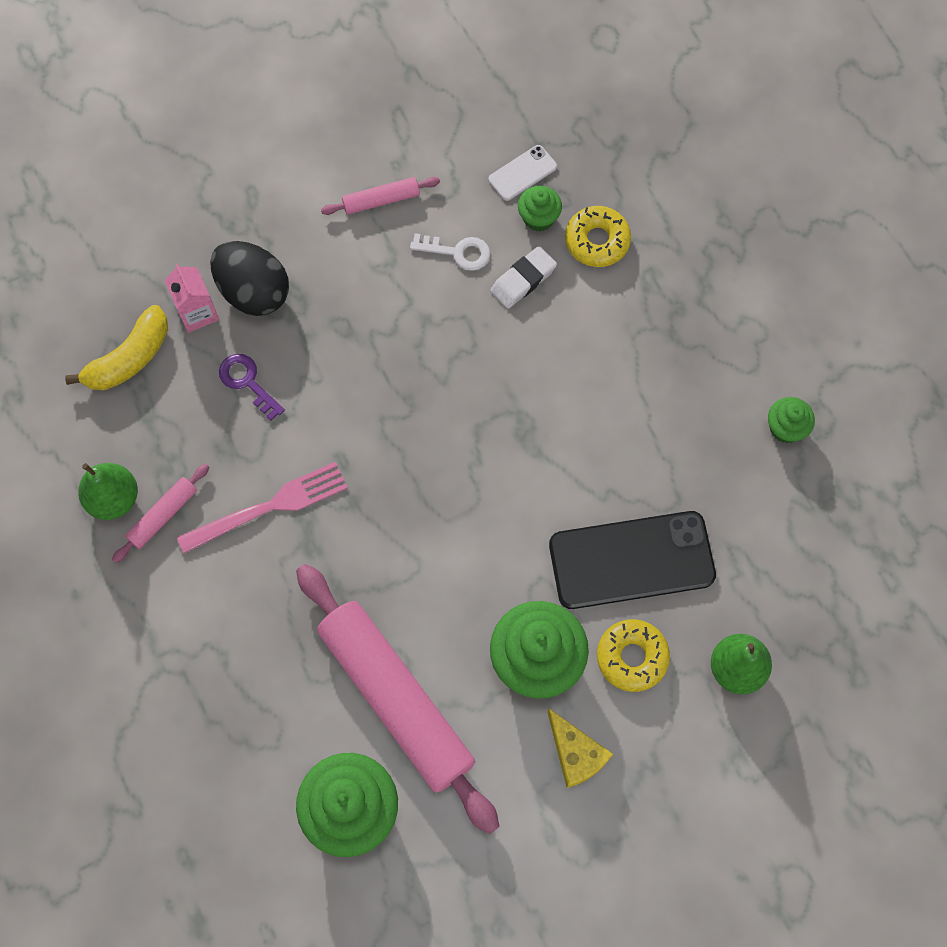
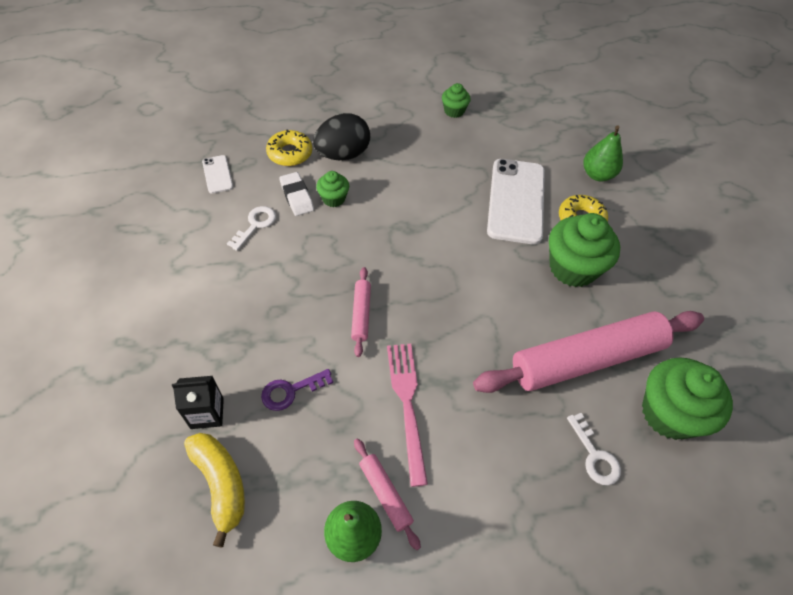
camera: 75 degrees left, 15 degrees down
(197, 312) = (207, 413): pink carton -> black carton
(254, 292) = (212, 364): black egg -> black egg (343, 154)
(270, 726) = (595, 455): none -> white key
(381, 200) = (186, 257): pink rolling pin -> pink rolling pin (361, 314)
(538, 218) = (256, 176): green cupcake -> green cupcake (333, 199)
(575, 754) = (641, 266): yellow cheese -> none
(631, 560) = (516, 201): black phone -> white phone

